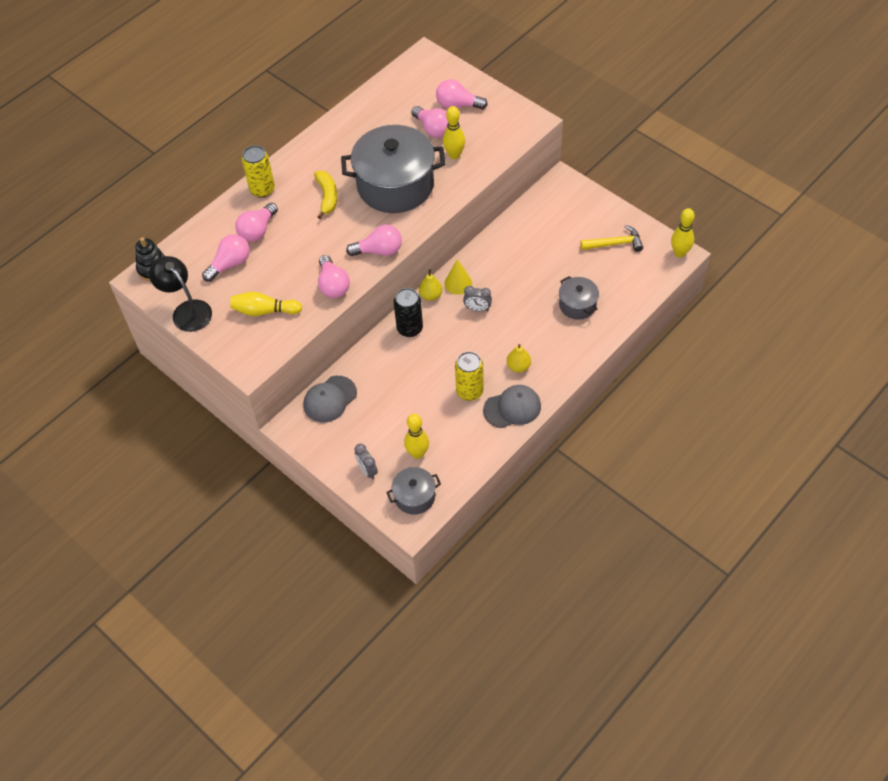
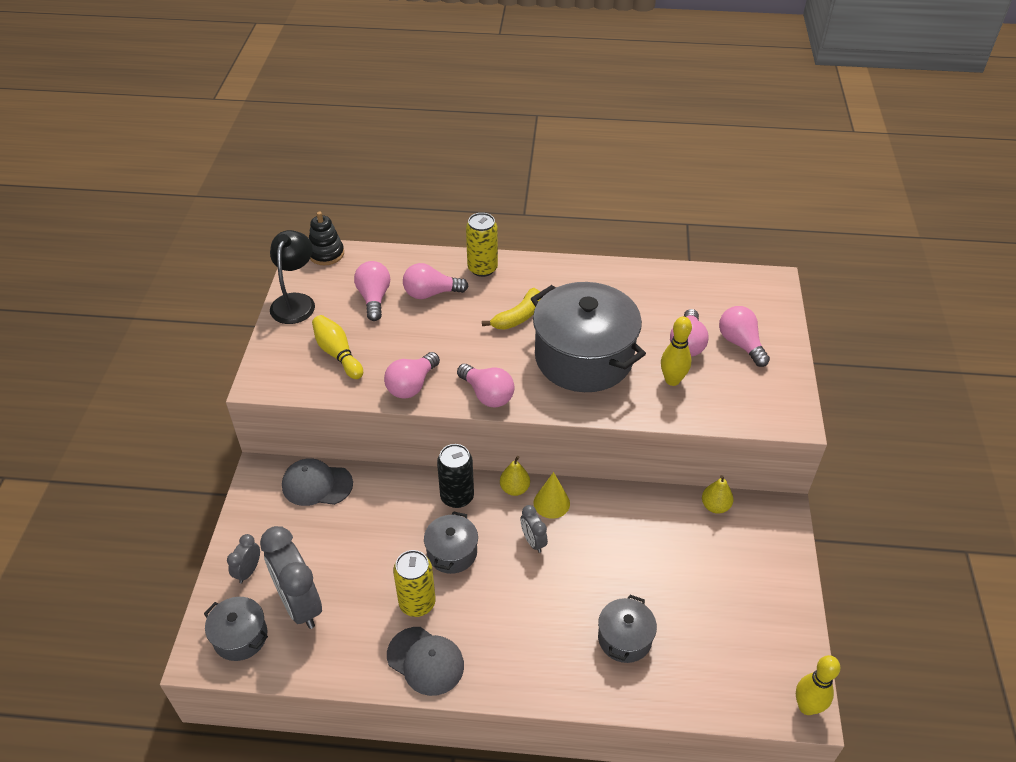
camera: 50 degrees right, 10 degrees down
(230, 264) = (374, 298): pink light bulb -> pink light bulb turned 105 degrees counterclockwise
(417, 453) = (300, 604): yellow bowling pin -> grey clock
(449, 354) = (452, 552): none -> grey pot
(518, 366) = (487, 631): yellow pear -> yellow pear (715, 506)
(615, 244) = (748, 623): yellow hammer -> none

